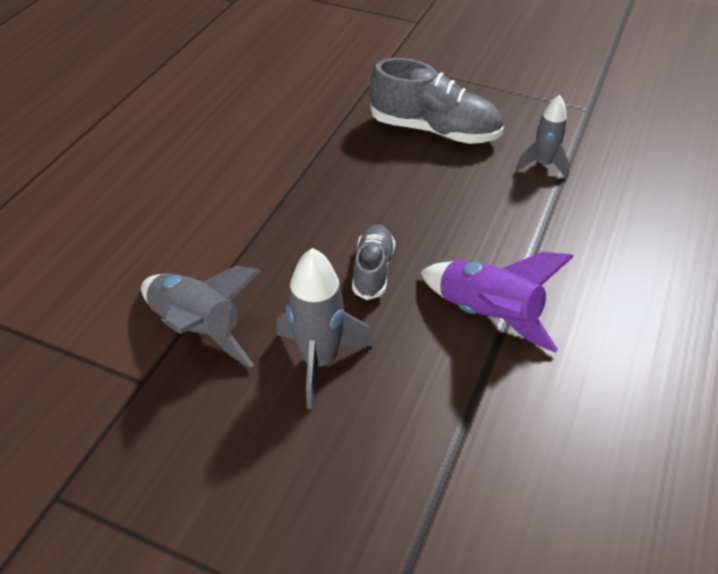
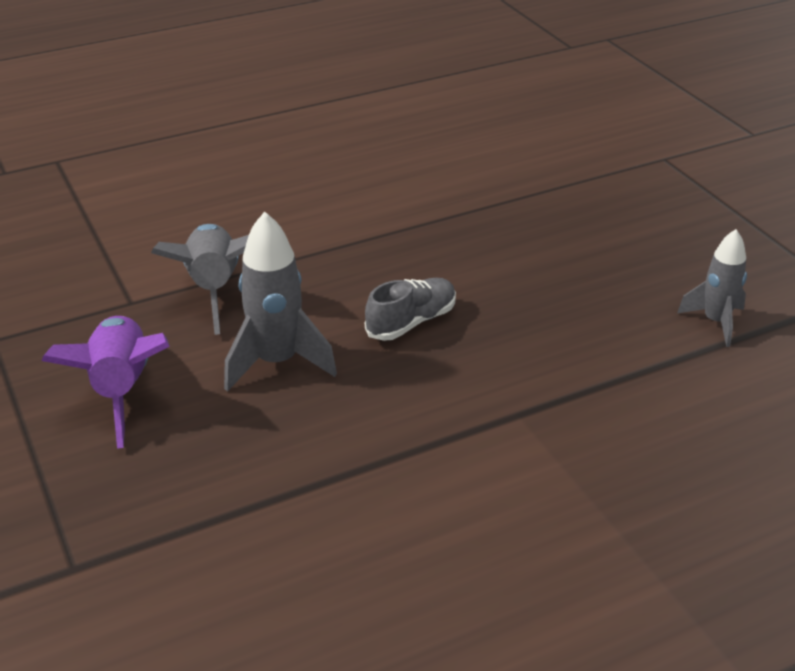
camera: 40 degrees right, 10 degrees down
(434, 130) = (632, 239): grey shoe -> none
(487, 315) = (471, 412): purple rocket -> purple rocket (122, 390)

